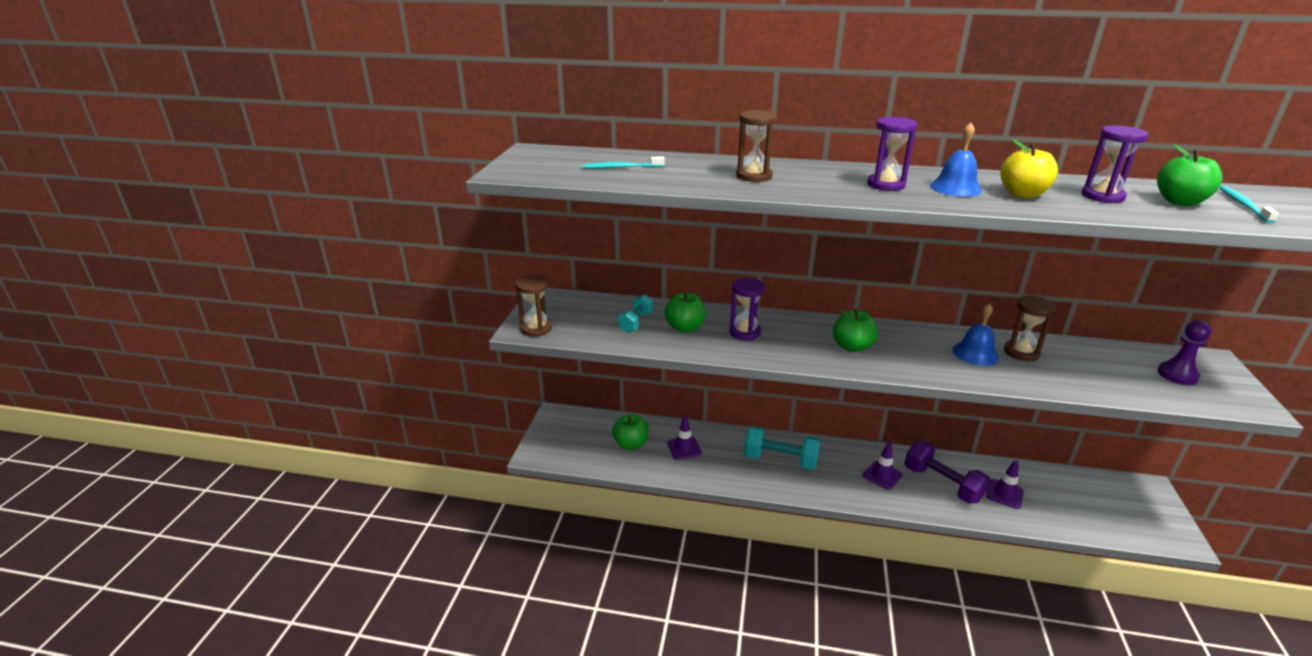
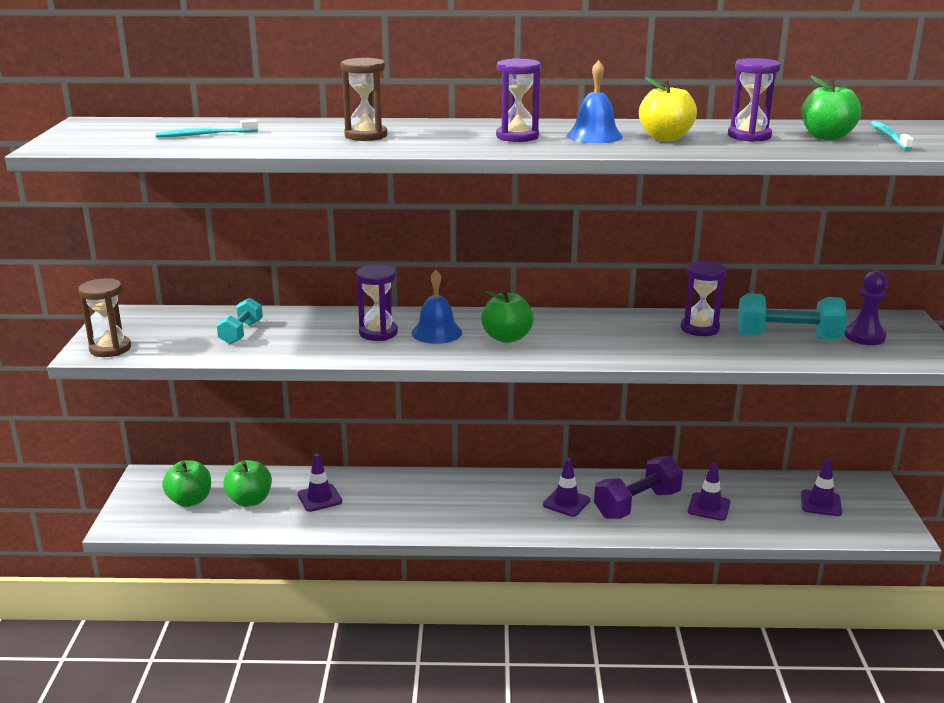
camera: 10 degrees left, 5 degrees down
(685, 328) = (304, 334): green apple -> green apple (190, 500)
(780, 460) = (442, 499): turquoise dumbbell -> turquoise dumbbell (787, 337)
(942, 484) = (637, 504): purple dumbbell -> purple dumbbell turned 75 degrees counterclockwise
(975, 353) = (648, 333): blue bell -> blue bell (436, 332)
(1021, 352) = (699, 328): brown hourglass -> purple hourglass
(1105, 502) = (820, 503): none -> purple traffic cone

